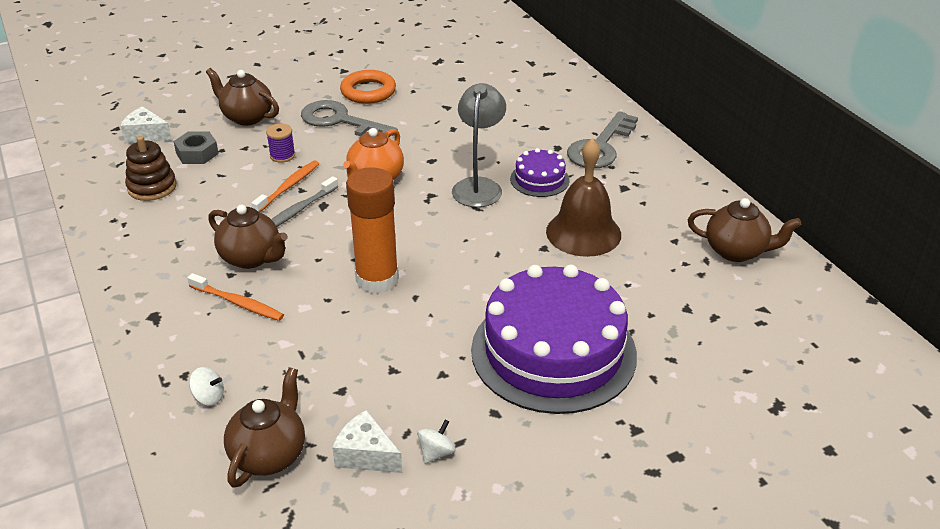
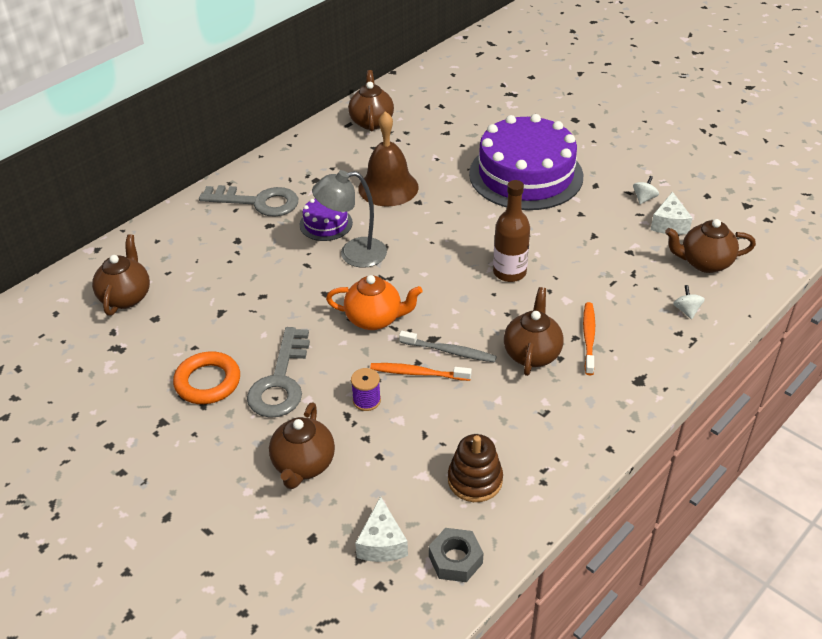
camera: 110 degrees left, 5 degrees up
(197, 153) = (396, 473): grey nut -> grey nut (455, 560)
(377, 279) = (509, 272): orange glue stick -> brown bottle
(436, 452) = (644, 198): white spinning top -> white spinning top turned 105 degrees clockwise
(498, 69) = (126, 297): none -> brown teapot

